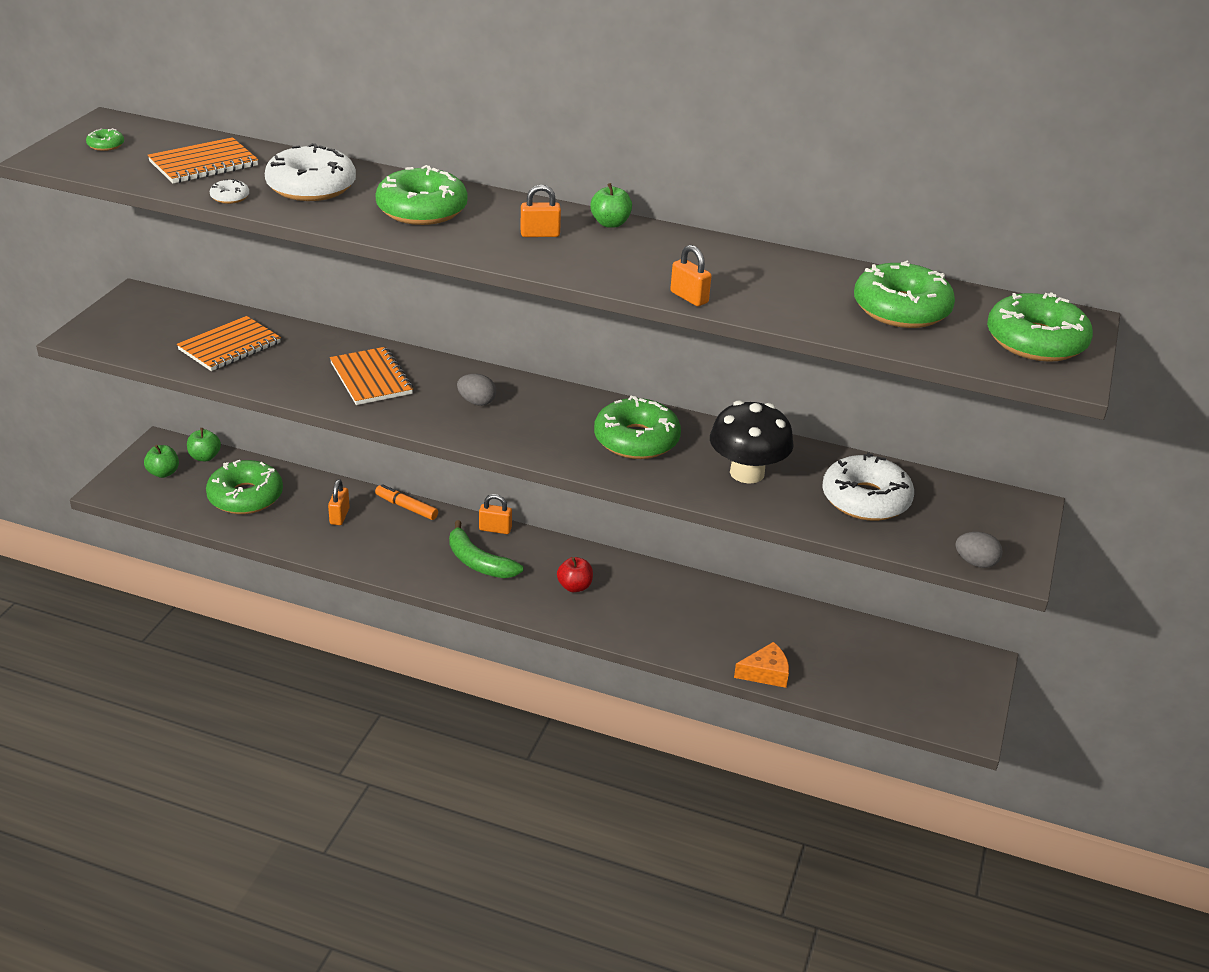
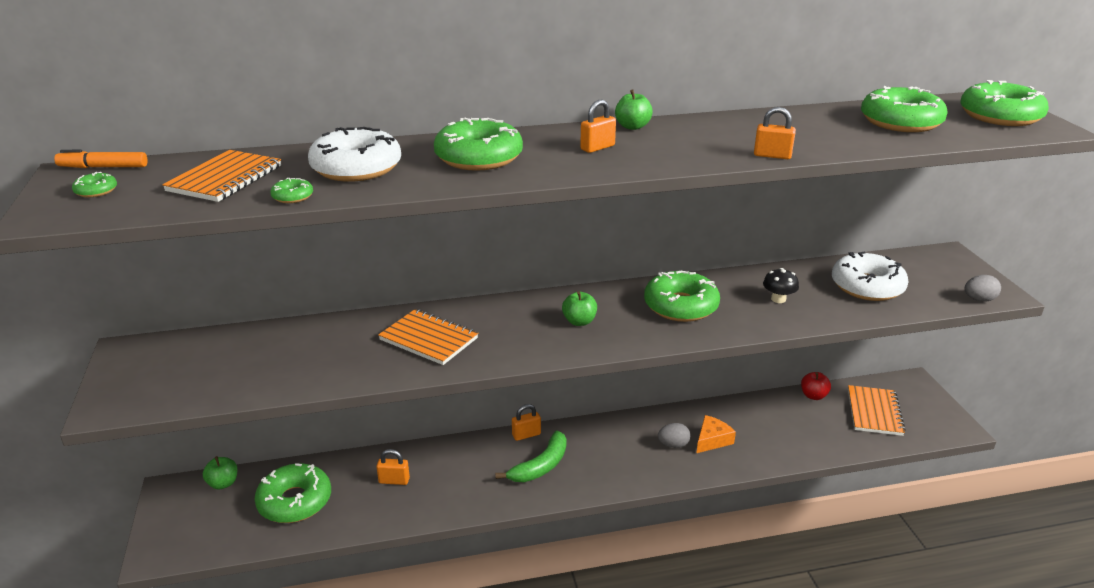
camera: 30 degrees left, 5 degrees down
(163, 473) = (195, 515): green apple -> green apple (579, 321)
(230, 197) = (292, 197): white donut -> green donut
(230, 346) = (270, 360): orange notebook -> orange notebook (874, 412)
(339, 516) = (394, 480): orange padlock -> orange padlock turned 60 degrees counterclockwise
(406, 507) = (441, 448): orange marker -> orange marker (103, 167)
(477, 402) = (534, 324): grey egg -> grey egg (673, 445)
(478, 562) = (540, 466): green banana -> green banana turned 60 degrees counterclockwise
(574, 586) = (628, 451): red apple -> red apple (813, 396)
(747, 473) = (778, 299): black mushroom -> black mushroom, size x0.51
(766, 673) = (813, 452): orange cheese -> orange cheese (712, 440)

